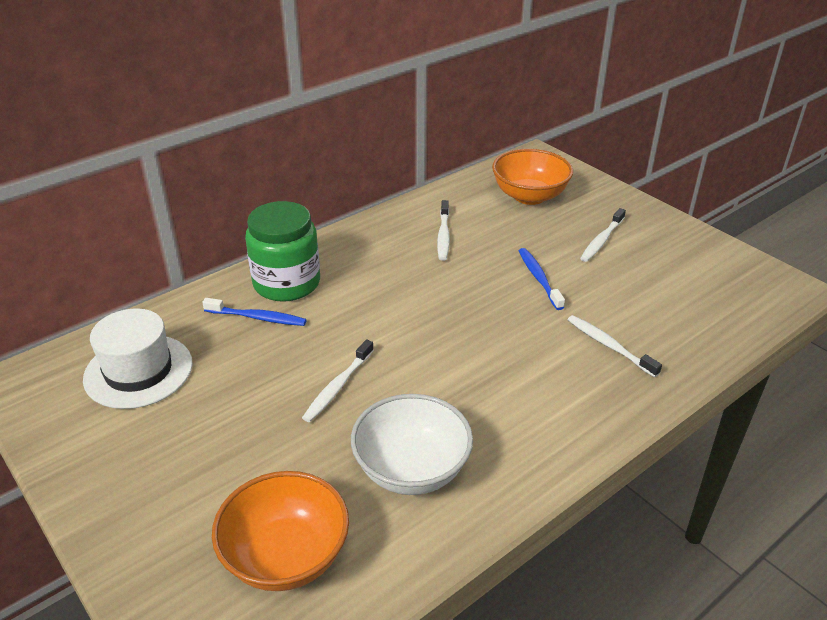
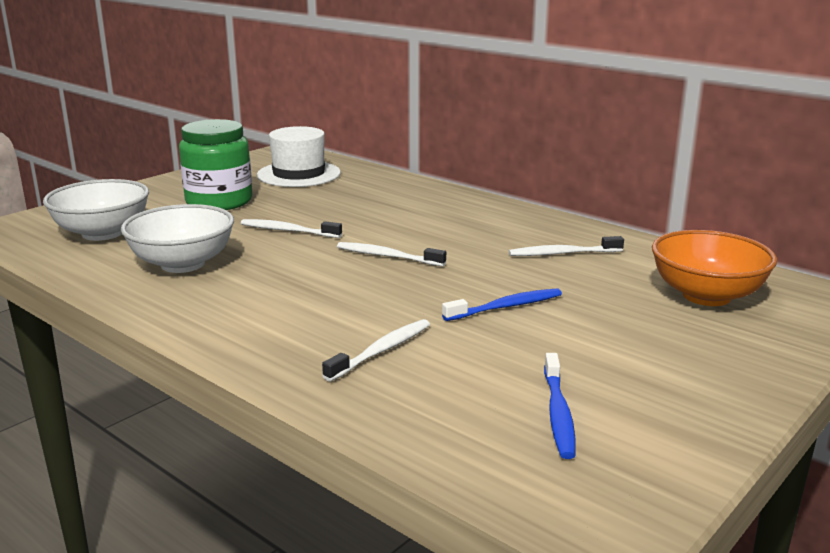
camera: 80 degrees right, 15 degrees down
(257, 318) = (375, 197): blue toothbrush -> blue toothbrush (558, 413)
(286, 283) = (431, 200): green jar -> green jar (219, 201)
(286, 556) = (102, 233): orange bowl -> white bowl
(601, 240) = (630, 346): white toothbrush -> white toothbrush (387, 256)

